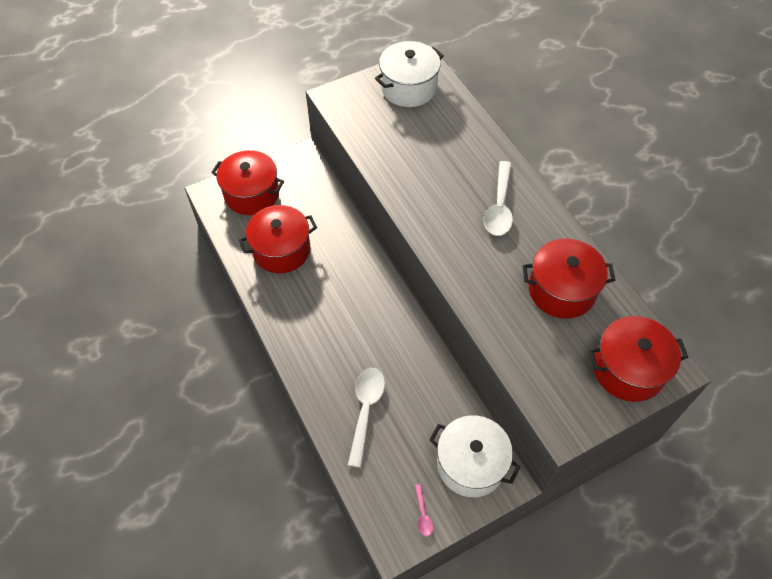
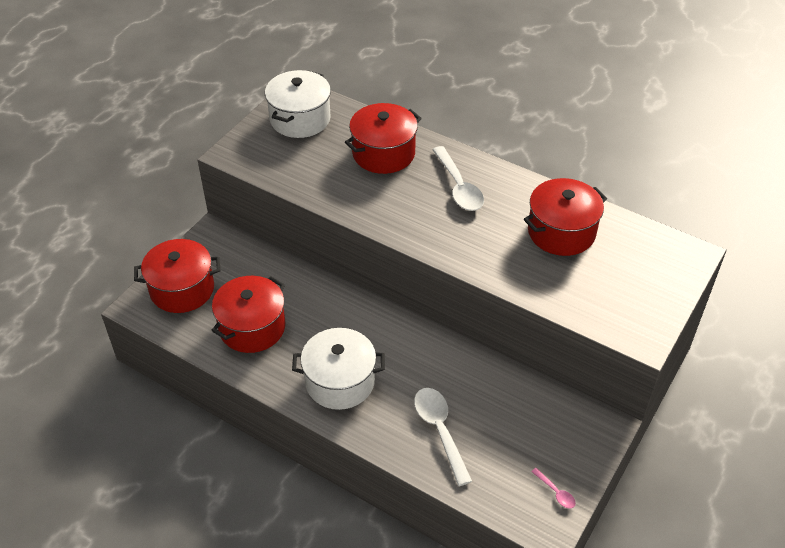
camera: 30 degrees left, 10 degrees down
(471, 464) = (566, 428): white pot -> white pot (340, 381)
(628, 369) = (659, 269): red pot -> red pot (383, 153)

